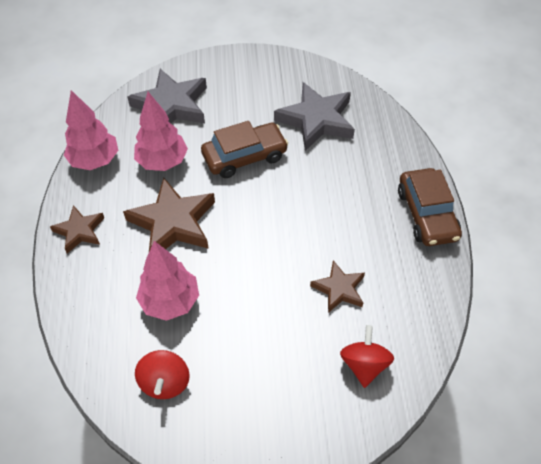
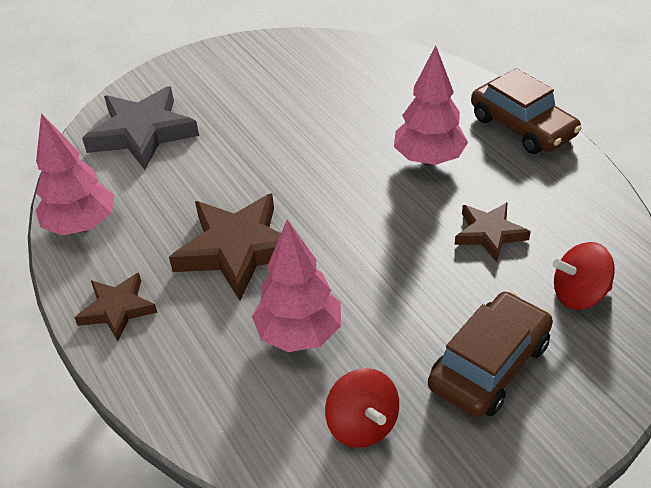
camera: 25 degrees left, 10 degrees down
(162, 162) = (175, 193): pink tree -> pink tree (428, 159)
(244, 156) = (274, 150): brown car -> brown car (489, 365)
(316, 120) = (331, 86): grey star -> none
(364, 365) = (578, 294): red spinning top -> red spinning top turned 75 degrees counterclockwise

